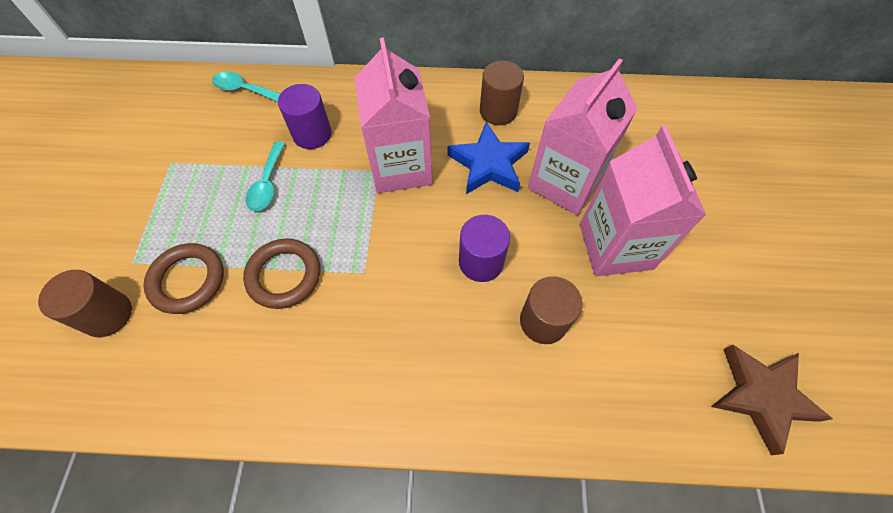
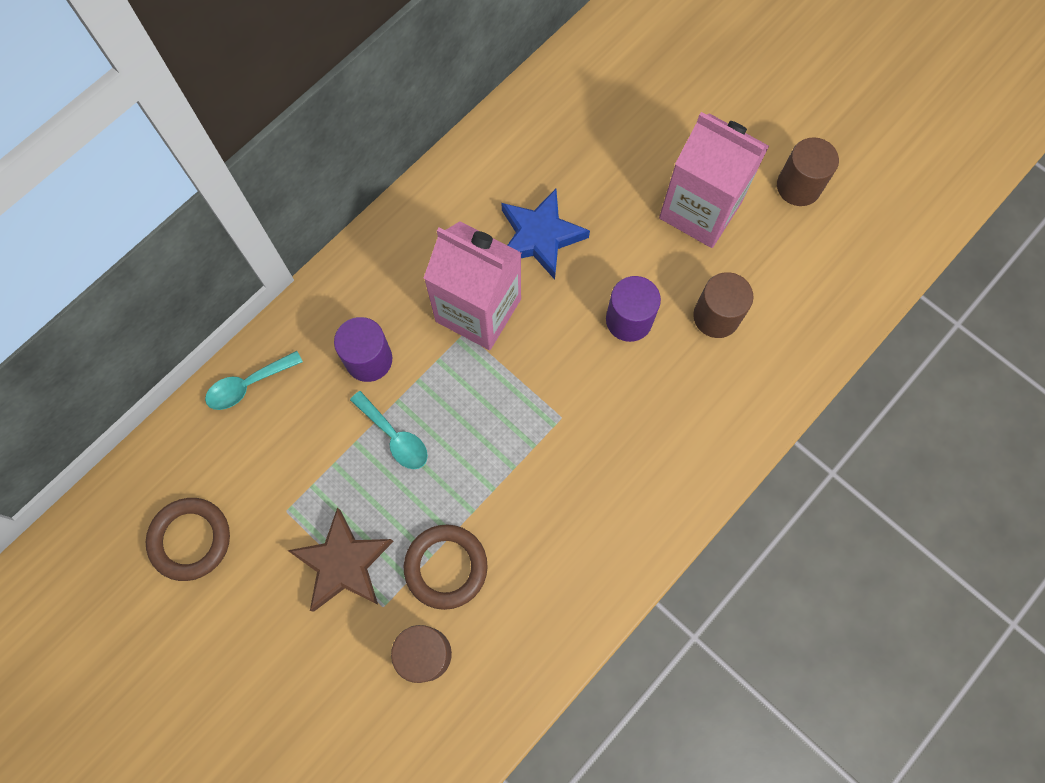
camera: 50 degrees left, 10 degrees up
(284, 275) = (510, 483): brown ring -> brown ring (190, 539)
(498, 111) = (489, 181): brown cylinder -> brown cylinder (798, 186)
(565, 182) = (612, 194): pink carton -> none
(761, 396) = (883, 224): brown star -> brown star (343, 563)

